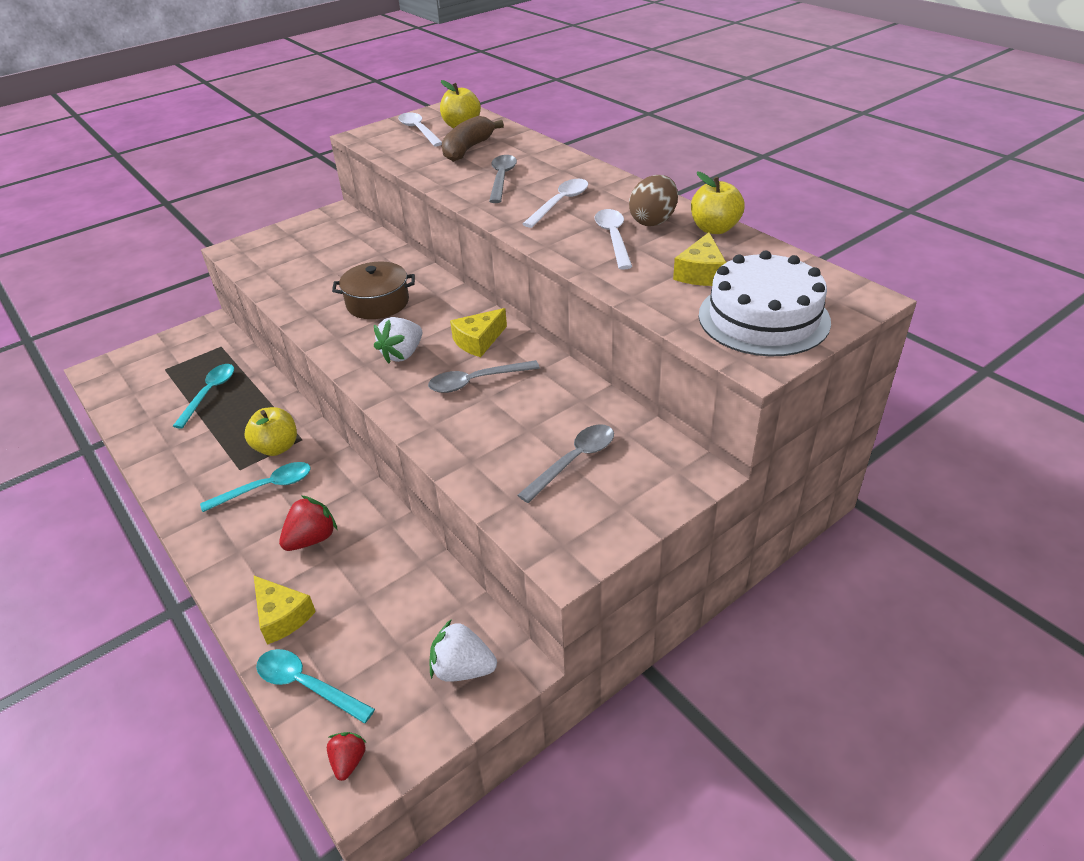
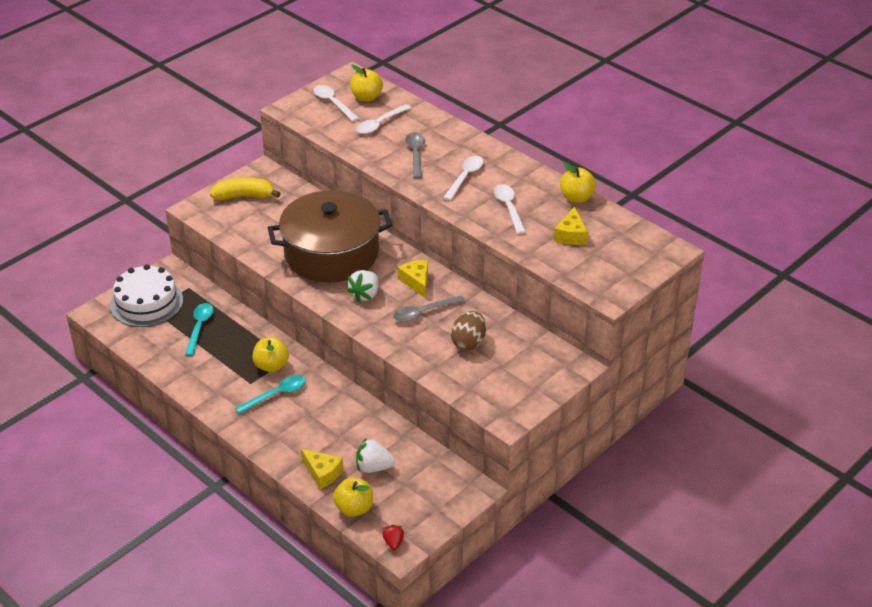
camera: 10 degrees left, 0 degrees up
(299, 238) = (244, 196): none -> yellow banana
(307, 685) = (354, 508): turquoise spoon -> yellow apple
(312, 539) = (323, 426): red strawberry -> none
(378, 303) = (331, 253): brown pot -> brown pot, size x2.01
(462, 669) = (446, 492): white strawberry -> white strawberry (373, 467)
(468, 149) = (380, 124): brown banana -> white spoon
(478, 341) = (416, 282): yellow cheese -> yellow cheese turned 120 degrees clockwise
(574, 461) = (501, 363): grey spoon -> none
(653, 221) = (534, 192): brown egg -> brown egg (468, 342)
(763, 318) = (612, 267): white cake -> white cake (146, 303)

